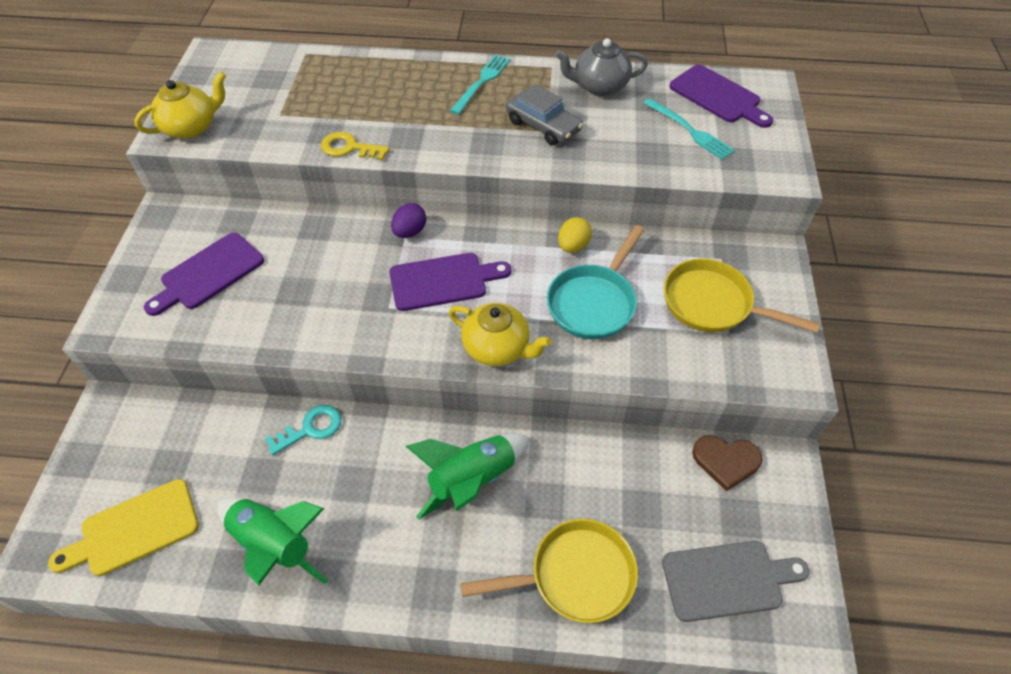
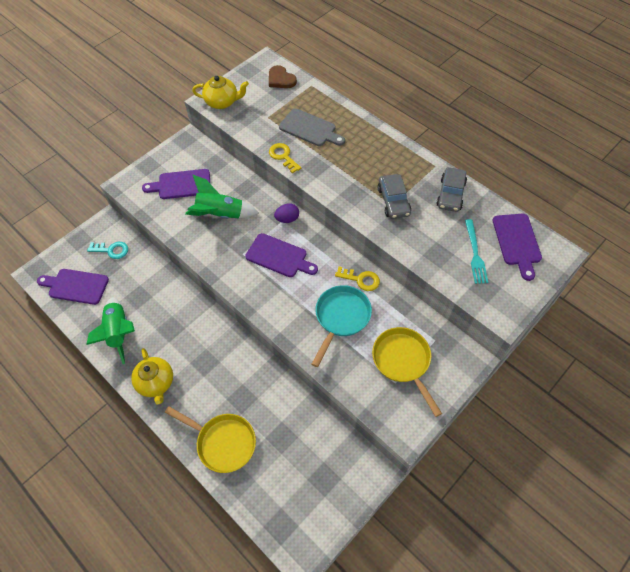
camera: 40 degrees right, 5 degrees up
(134, 529) = (76, 286): yellow cutting board -> purple cutting board
(311, 428) = (174, 290): turquoise key -> turquoise key (112, 250)
(472, 480) = (219, 365): green rocket -> green rocket (220, 214)
(481, 82) = (386, 154): turquoise fork -> none
(497, 348) = (272, 309): yellow teapot -> yellow teapot (156, 383)
(573, 246) = (361, 279): yellow egg -> yellow key
(593, 302) = (341, 318): turquoise pan -> turquoise pan turned 135 degrees clockwise
(599, 86) = (450, 194): grey teapot -> grey car
(726, 461) = (345, 447): brown heart -> brown heart (281, 79)
(727, 580) = (288, 501): grey cutting board -> grey cutting board (310, 129)

